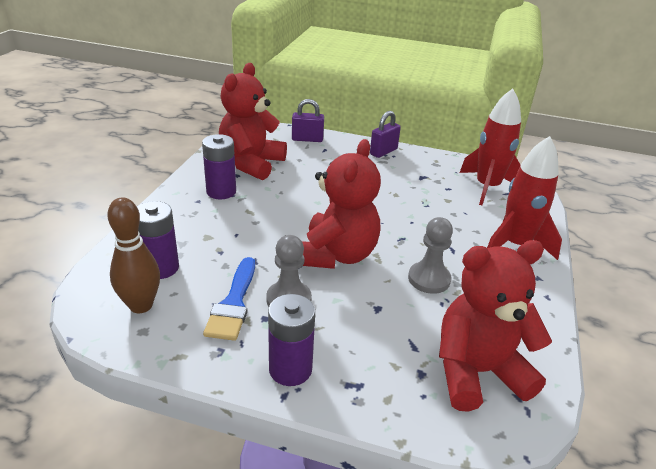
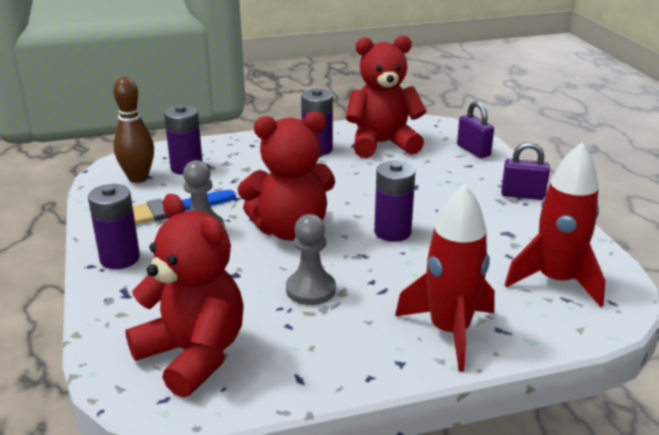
camera: 60 degrees right, 5 degrees down
(383, 214) = (392, 232): none -> purple battery

